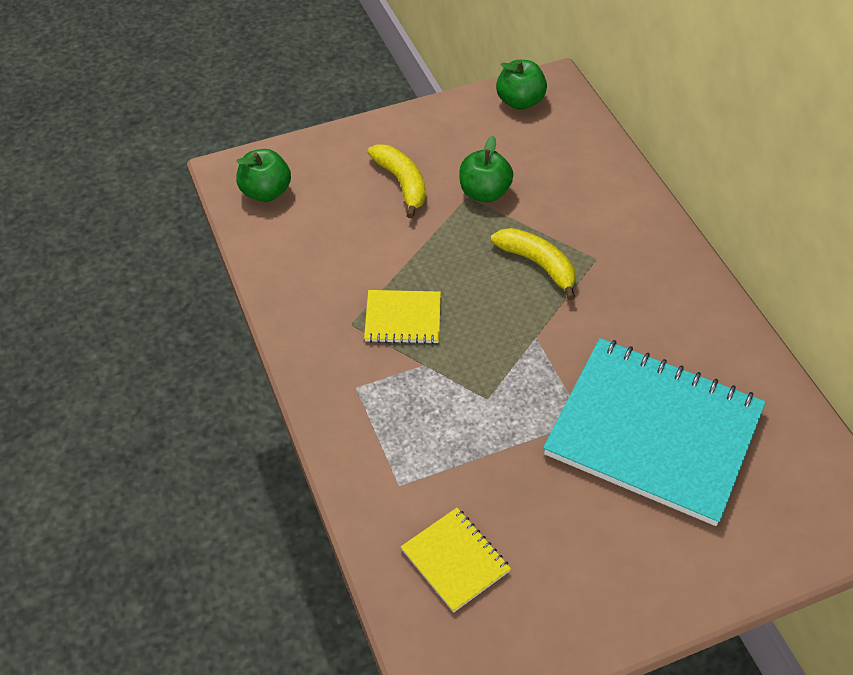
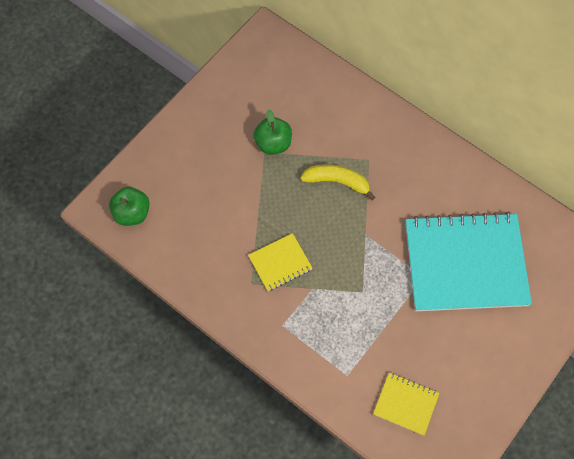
camera: 30 degrees left, 15 degrees up
(402, 183) = (216, 162): yellow banana -> none
(520, 101) = (253, 59): green apple -> none

